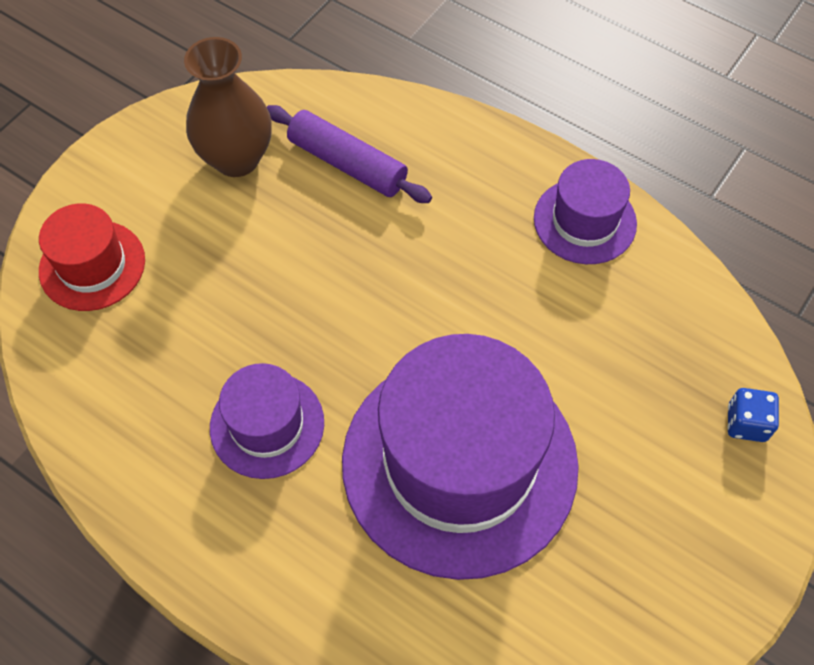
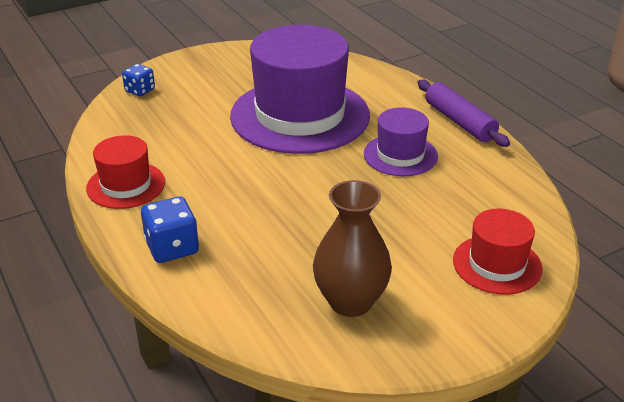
camera: 155 degrees left, 25 degrees down
(347, 164) = (261, 269): purple rolling pin -> purple rolling pin (459, 122)
(458, 155) = (172, 248): none -> blue dice
(584, 221) = (126, 185): purple hat -> red hat

